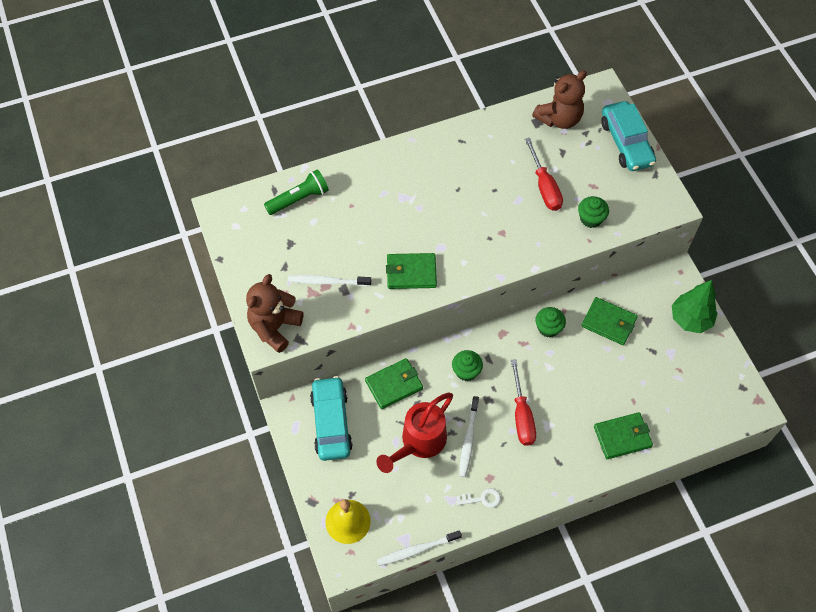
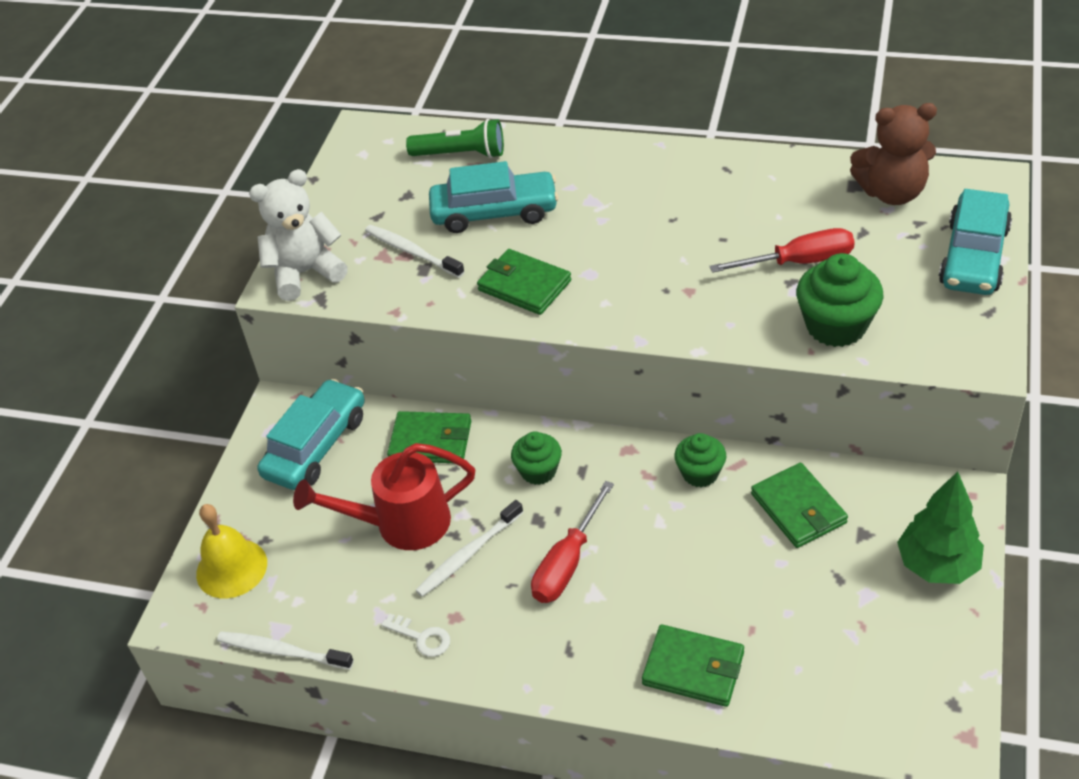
camera: 40 degrees right, 15 degrees down
(275, 327) = (305, 273): brown teddy bear -> white teddy bear
(354, 231) = (494, 212): none -> turquoise car
(544, 187) = (799, 262): red screwdriver -> red screwdriver turned 120 degrees counterclockwise
(591, 219) = (836, 326): green cupcake -> green cupcake, size x1.60

